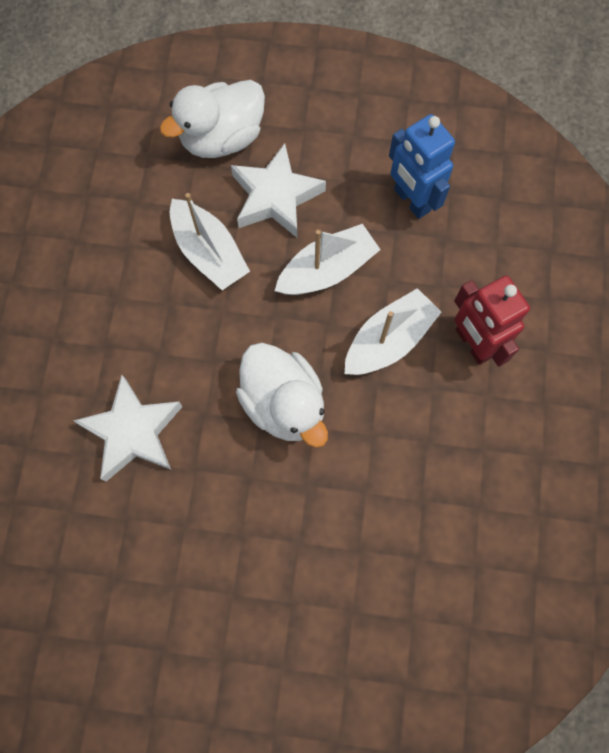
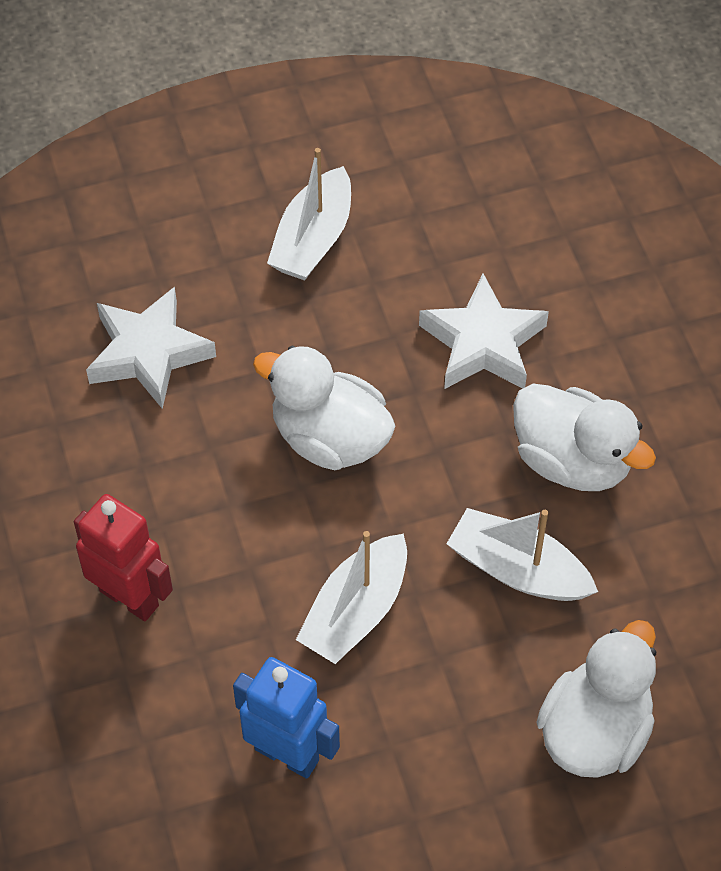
camera: 155 degrees right, 15 degrees down
(128, 311) = (572, 461): none -> white duck
(275, 197) = (474, 679): white star -> white star (149, 353)
(389, 340) = (237, 558): white boat -> white boat (313, 239)

